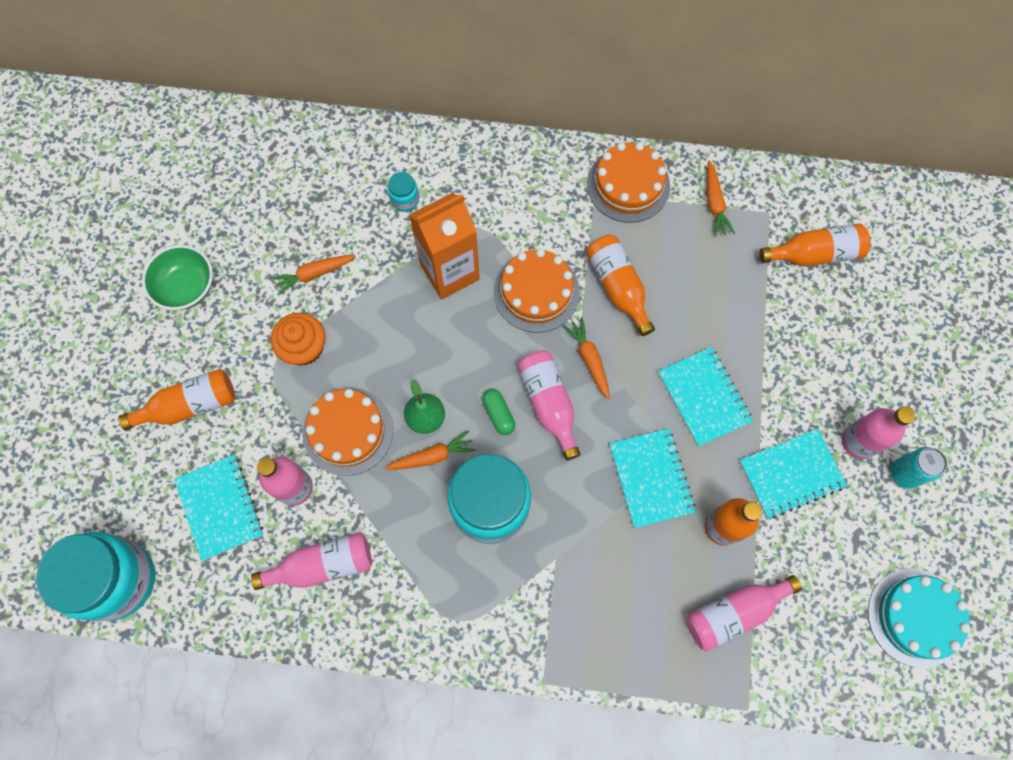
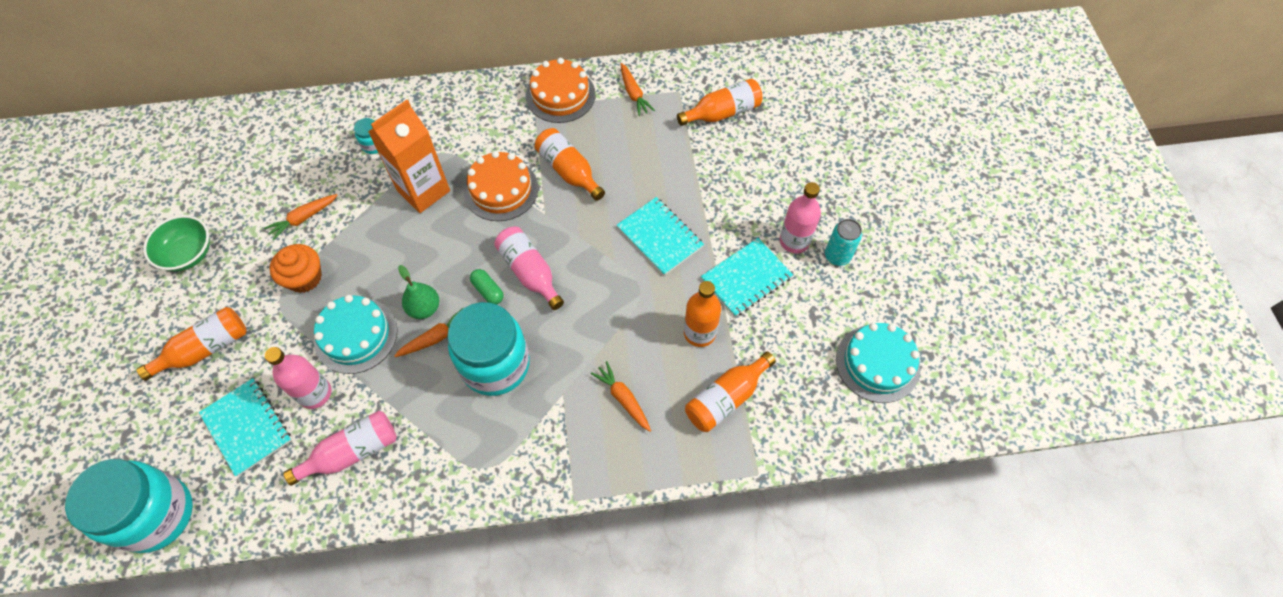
camera: 15 degrees left, 10 degrees down
(348, 431) = (356, 335): orange cake -> turquoise cake
(589, 359) = (557, 230): orange carrot -> orange carrot (623, 398)
(651, 478) = (630, 309): turquoise notebook -> none
(734, 612) = (726, 398): pink bottle -> orange bottle

